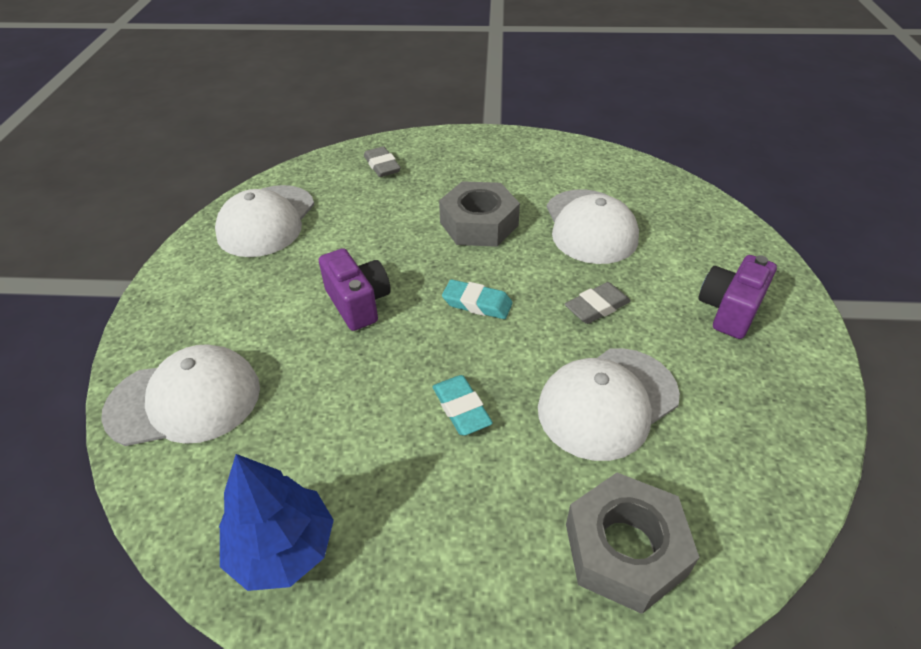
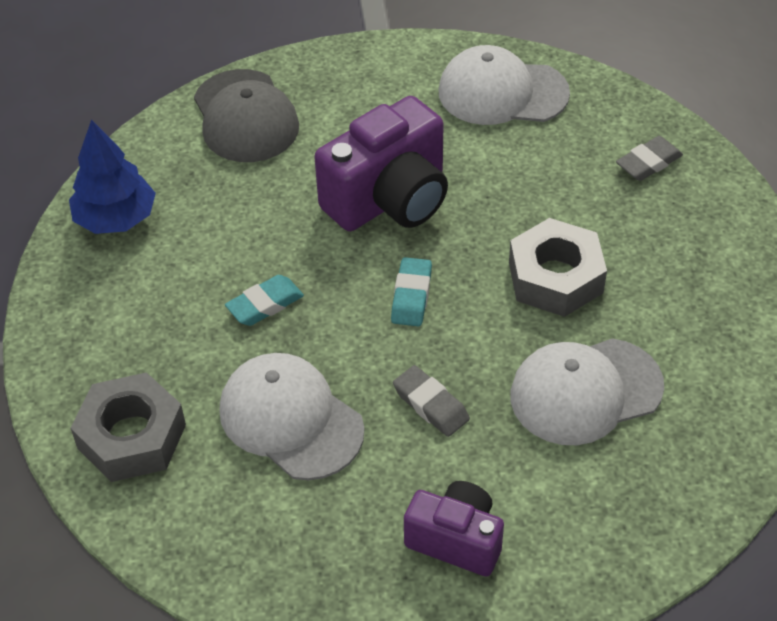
camera: 80 degrees right, 5 degrees up
(185, 400) = (245, 117): white cap -> grey cap
(358, 303) = (389, 199): purple camera -> purple camera, size x1.65

